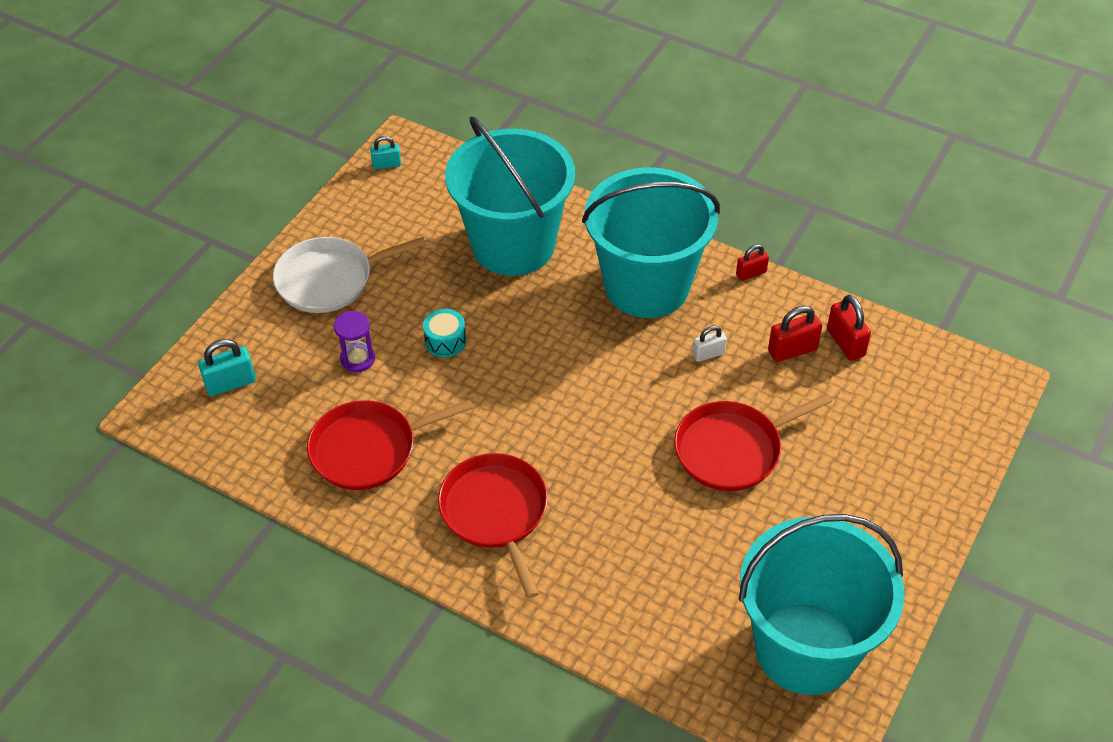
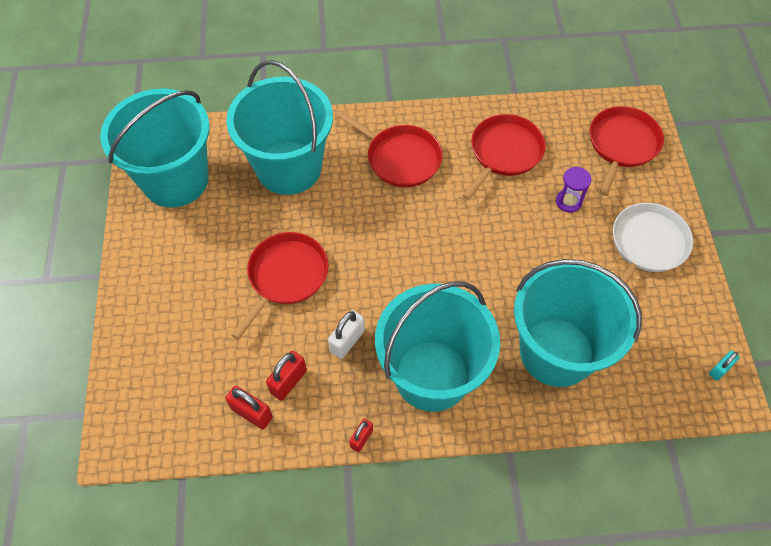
camera: 145 degrees right, 10 degrees up
(231, 383) = (622, 145): turquoise padlock -> red pan
(445, 341) = (528, 245): turquoise drum -> none
(644, 579) = (289, 168): none -> turquoise bucket
(708, 354) = (347, 341): white padlock -> white padlock, size x1.53

